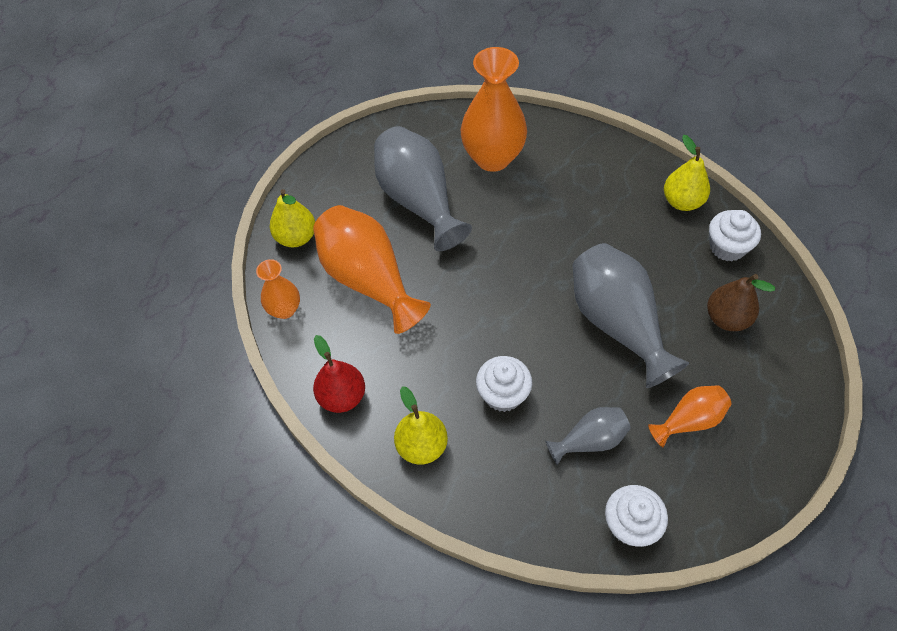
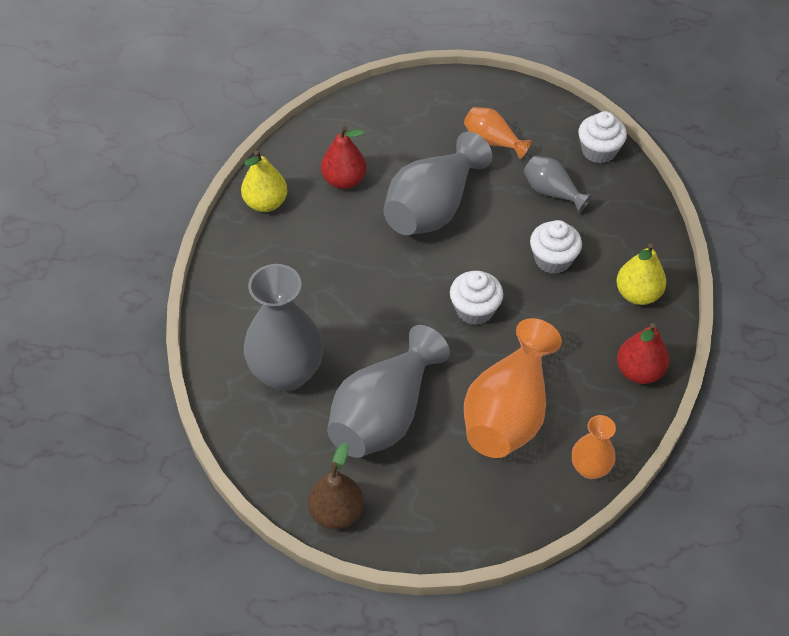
camera: 120 degrees left, 5 degrees down
(296, 237) = (500, 508): yellow pear -> none
(492, 158) = (287, 373): orange vase -> grey vase
(686, 268) = (344, 180): none -> red pear
(726, 318) = (382, 143): brown pear -> brown pear (336, 512)
(727, 247) = (304, 160): white cupcake -> white cupcake (474, 310)

